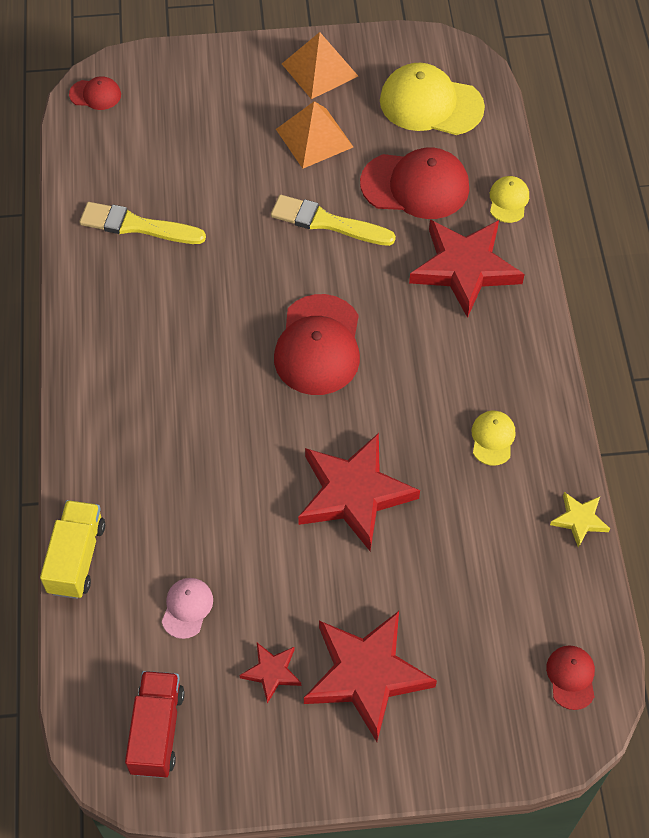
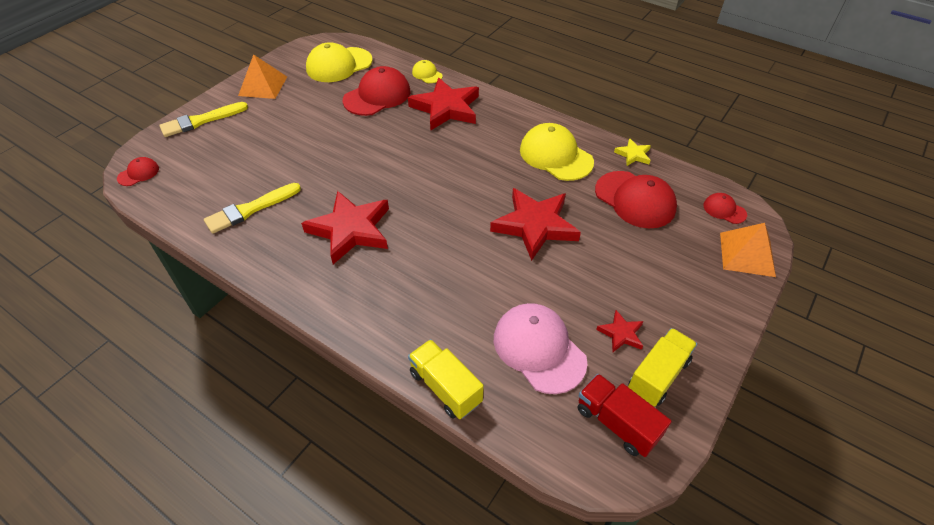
camera: 50 degrees left, 10 degrees down
(187, 608) = (539, 349): pink cap -> pink cap, size x2.02
(245, 737) = (657, 375): none -> yellow truck
(314, 138) = (299, 111): orange pyramid -> orange pyramid (747, 254)
(318, 345) = (426, 184): red cap -> red cap (635, 199)
(327, 222) = (355, 136): yellow brush -> yellow brush (201, 121)
(366, 675) = (658, 290): red star -> red star (351, 230)
(492, 438) = (555, 156): yellow cap -> yellow cap, size x2.02

